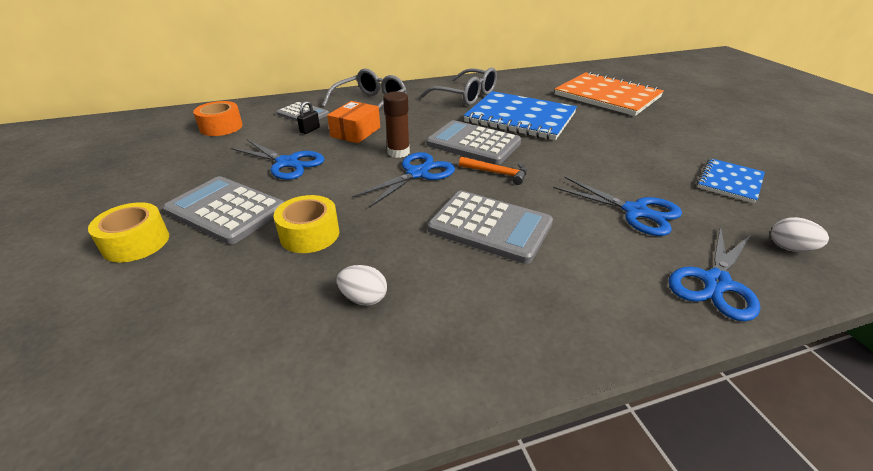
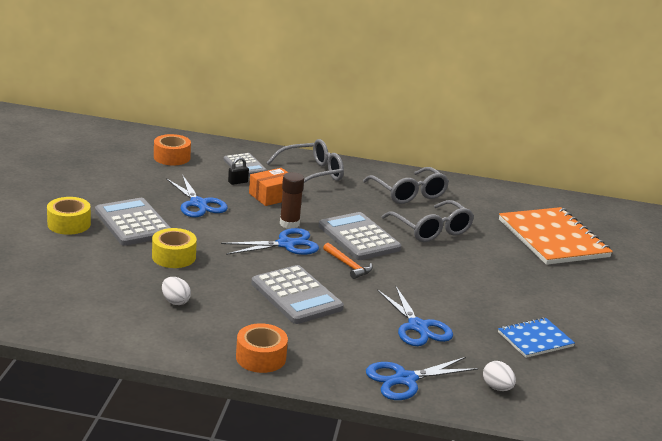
camera: 25 degrees right, 10 degrees down
(520, 118) = (431, 230): blue notebook -> grey glasses
(549, 336) = (261, 357): none -> orange tape

